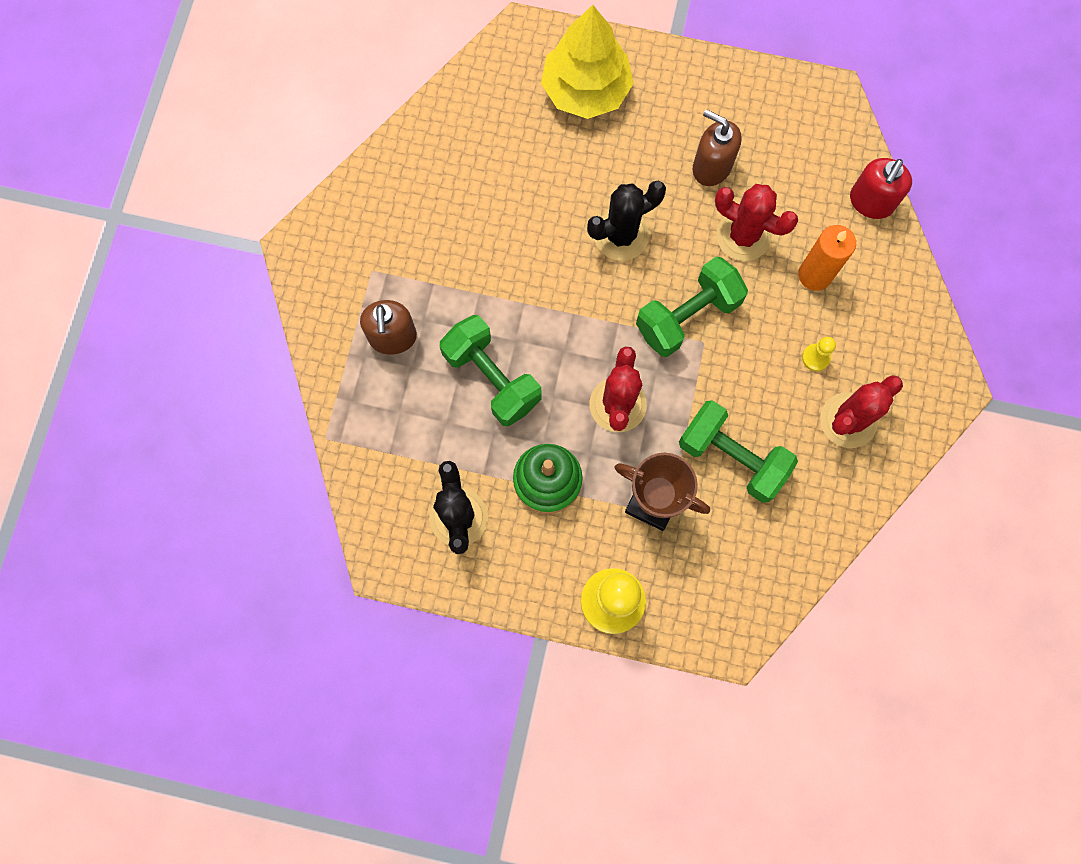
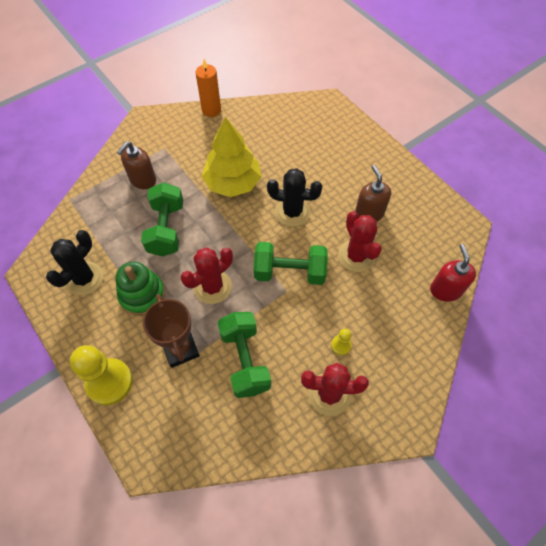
camera: 40 degrees right, 15 degrees down
(586, 90) = (336, 141): yellow tree -> yellow tree (232, 183)
(814, 275) = (379, 303): orange candle -> orange candle (211, 110)
(871, 202) = (445, 290): red soap dispenser -> red soap dispenser turned 105 degrees clockwise

